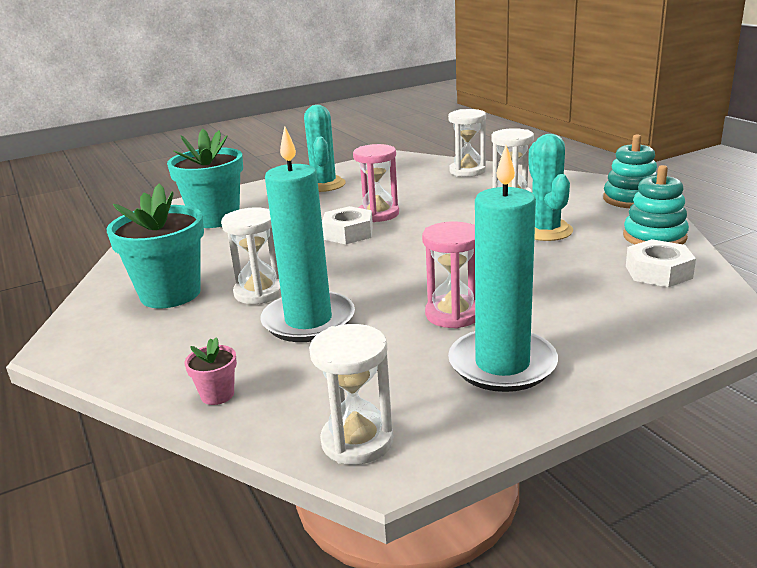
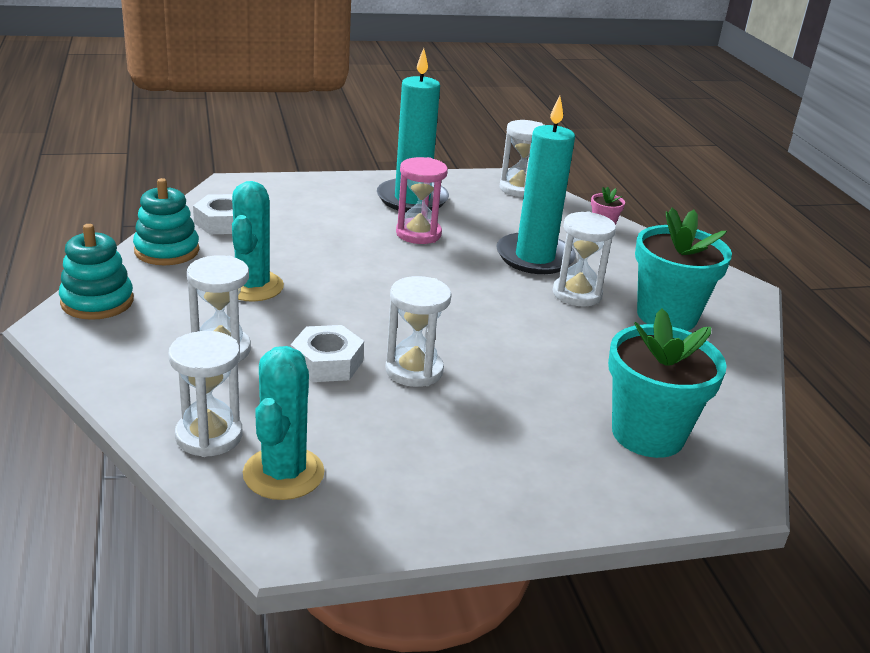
camera: 170 degrees left, 5 degrees up
(324, 185) = (466, 478): turquoise cactus -> turquoise cactus (283, 473)
(348, 233) = (467, 347): white nut -> white nut (327, 362)
(378, 214) = (414, 370): pink hourglass -> white hourglass

